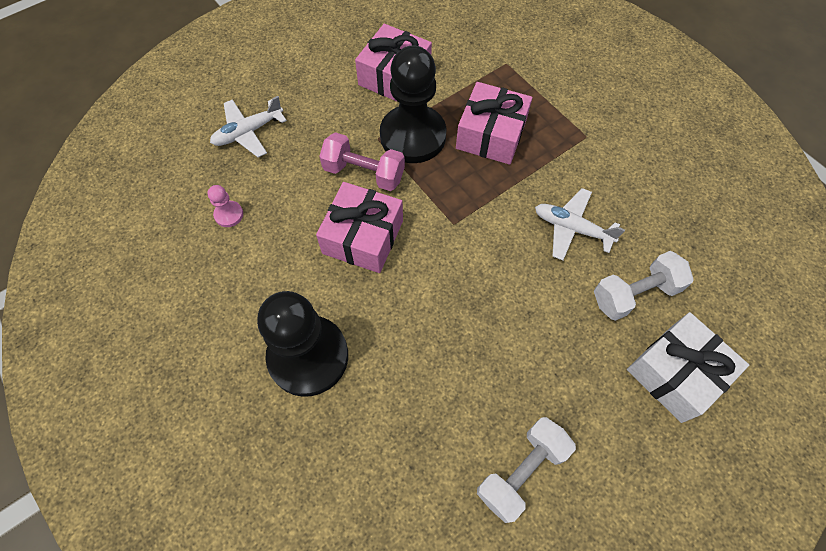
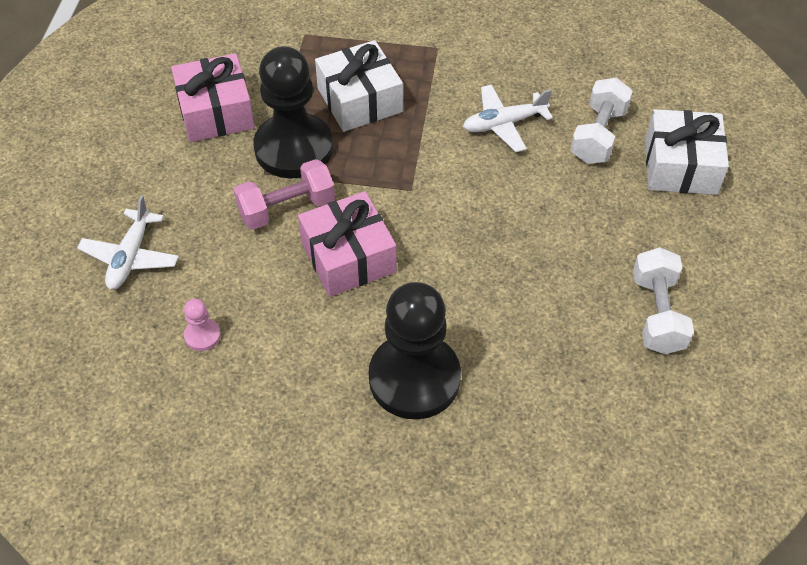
camera: 45 degrees left, 10 degrees down
(491, 135) = (359, 100): pink gift -> white gift

